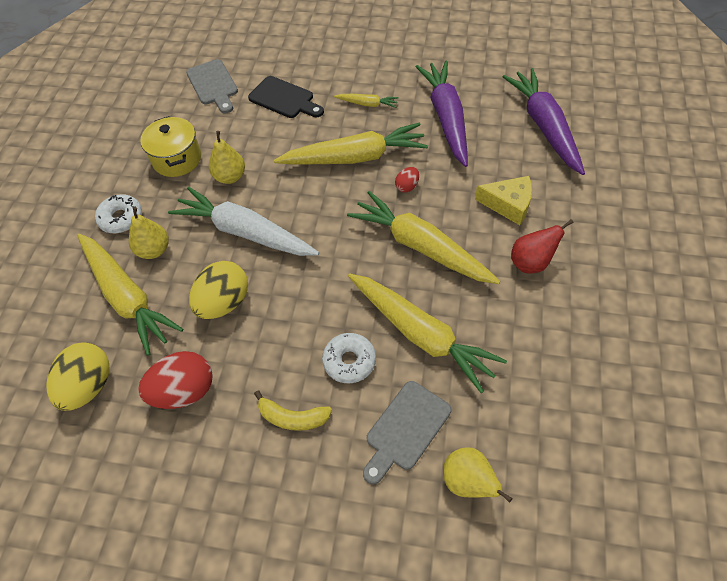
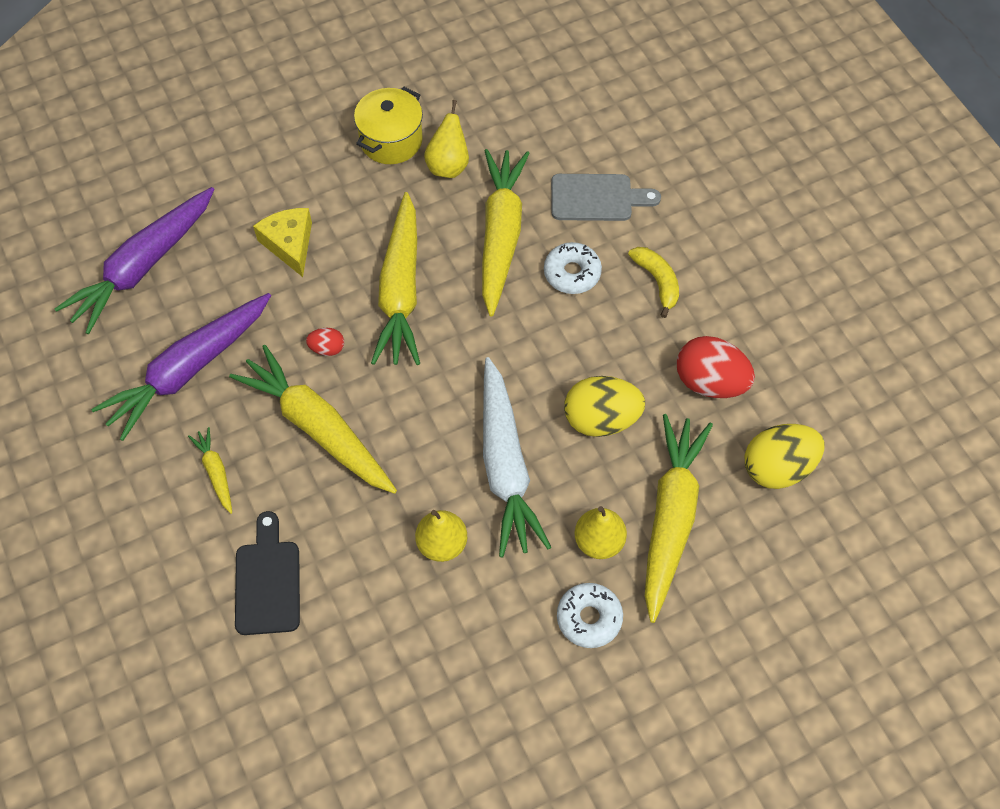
camera: 130 degrees left, 5 degrees up
(177, 159) = (459, 632): yellow pot -> yellow pot (391, 140)
(213, 85) = (298, 701): grey cutting board -> none
(468, 482) = (603, 137): yellow pear -> yellow pear (448, 165)
(531, 263) = (353, 192): red pear -> none

